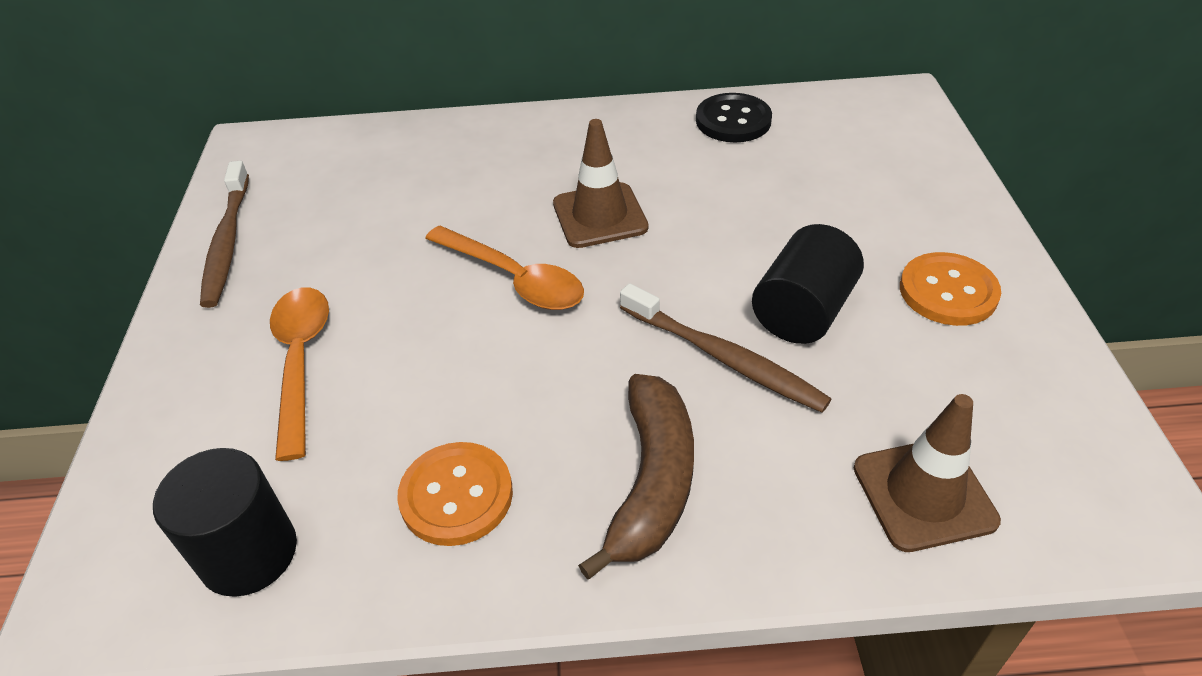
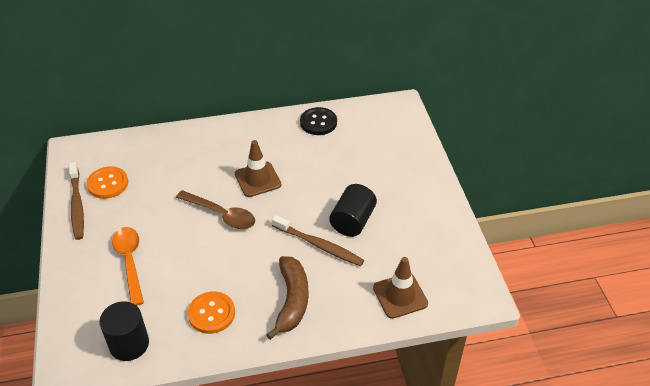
camera: 10 degrees left, 0 degrees up
(514, 278) = (221, 214): orange spoon -> brown spoon
(948, 291) = (415, 207): orange button -> orange button (108, 184)

